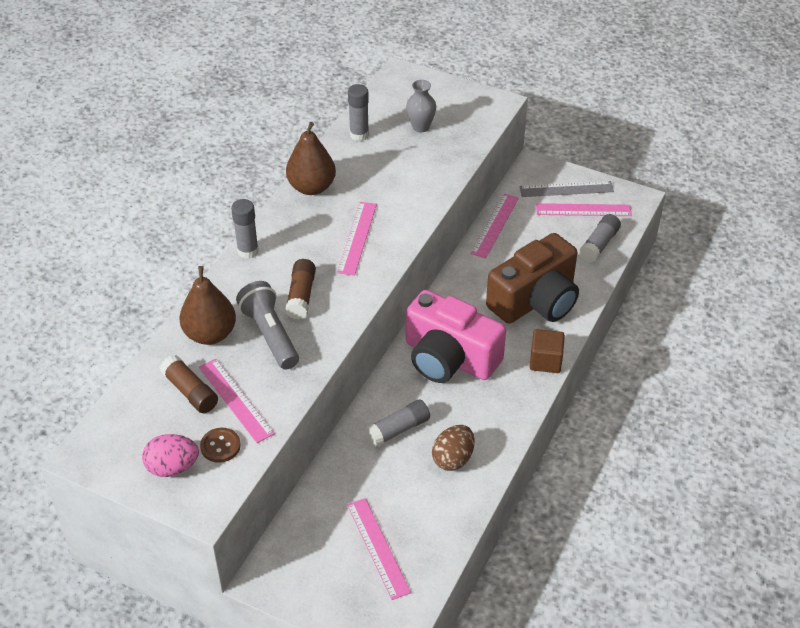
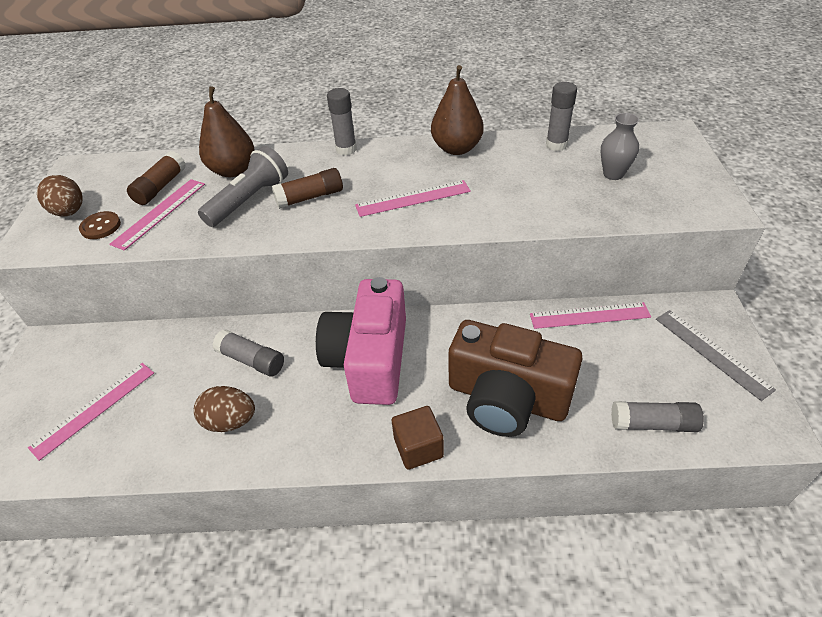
camera: 65 degrees right, 0 degrees up
(172, 467) = (69, 212): pink egg -> brown egg
(583, 210) = (696, 383): pink ruler -> none

